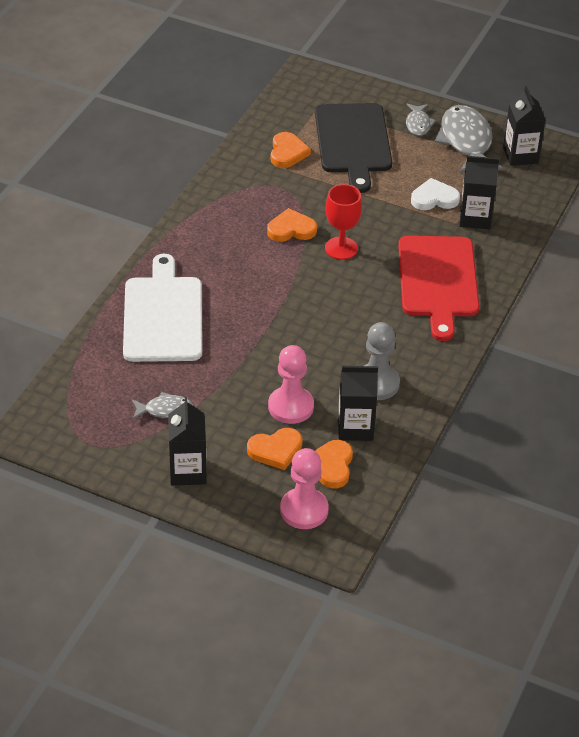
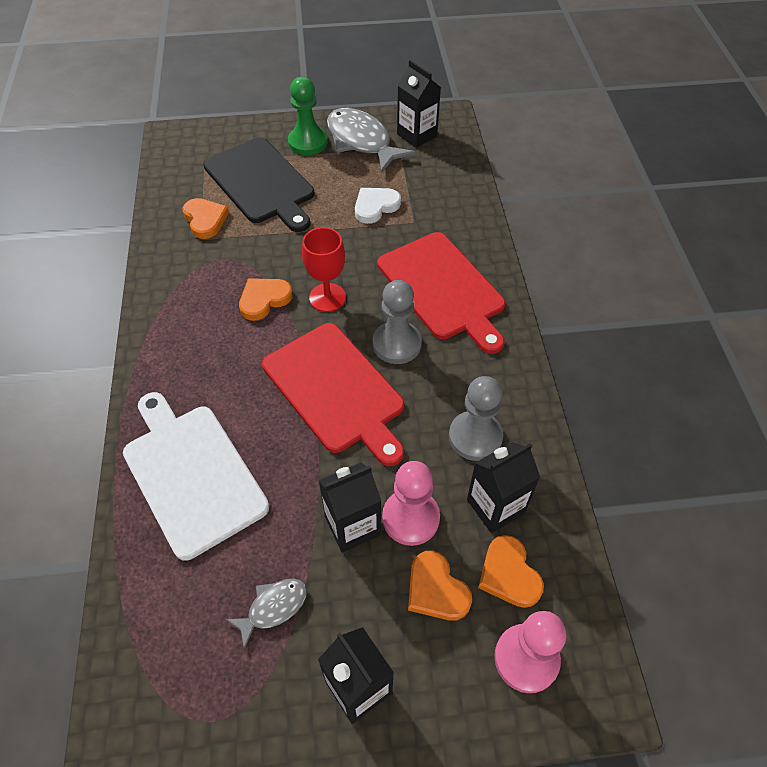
camera: 30 degrees left, 10 degrees up
(275, 450) = (436, 589): orange heart -> orange heart turned 105 degrees clockwise
(299, 311) = (336, 390): none -> red cutting board
(369, 302) = (397, 344): none -> grey pawn
(418, 124) = (308, 142): grey fish -> green pawn
(475, 218) = (426, 210): black carton -> black carton (352, 525)

